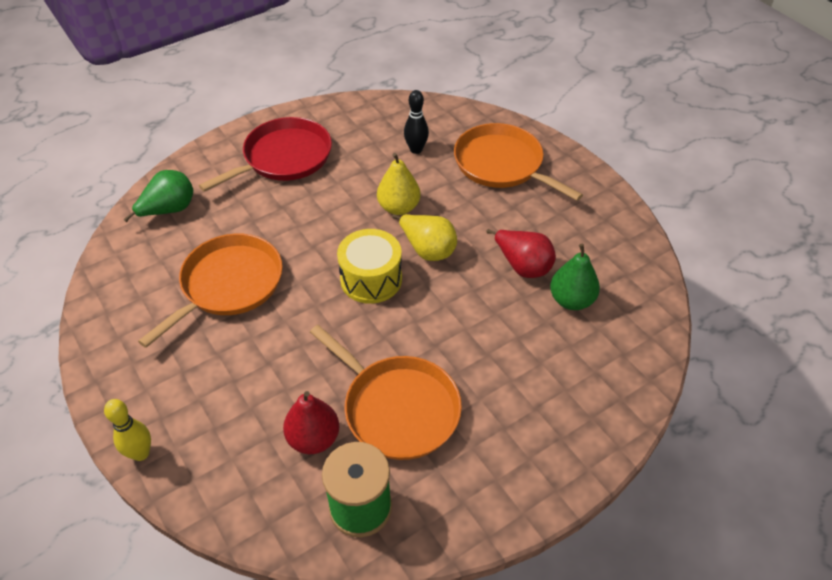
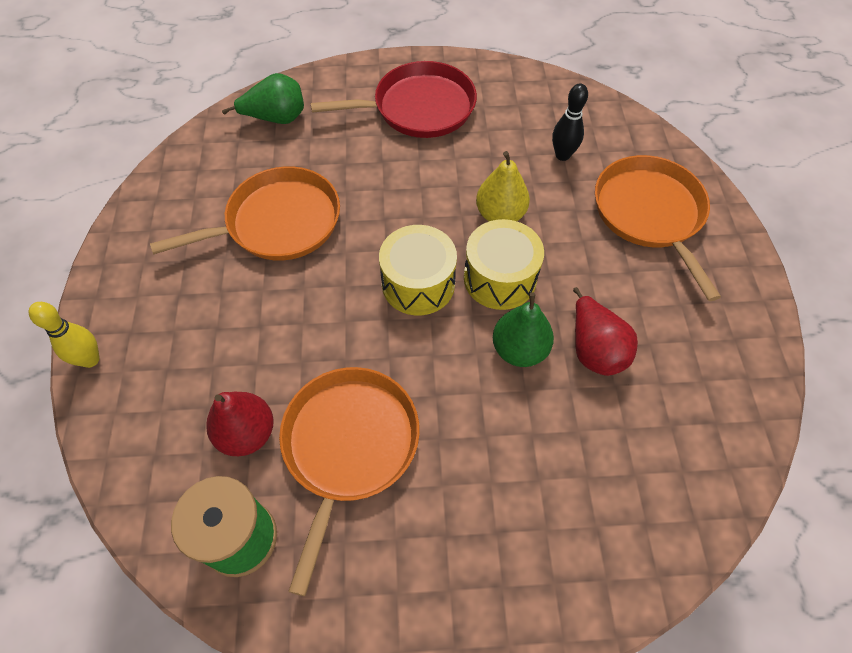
camera: 30 degrees right, 10 degrees up
(397, 408) = (349, 446): orange pan -> orange pan turned 150 degrees counterclockwise
(428, 249) = (500, 278): yellow pear -> yellow drum
(571, 300) = (625, 421): green pear -> green pear (519, 349)

